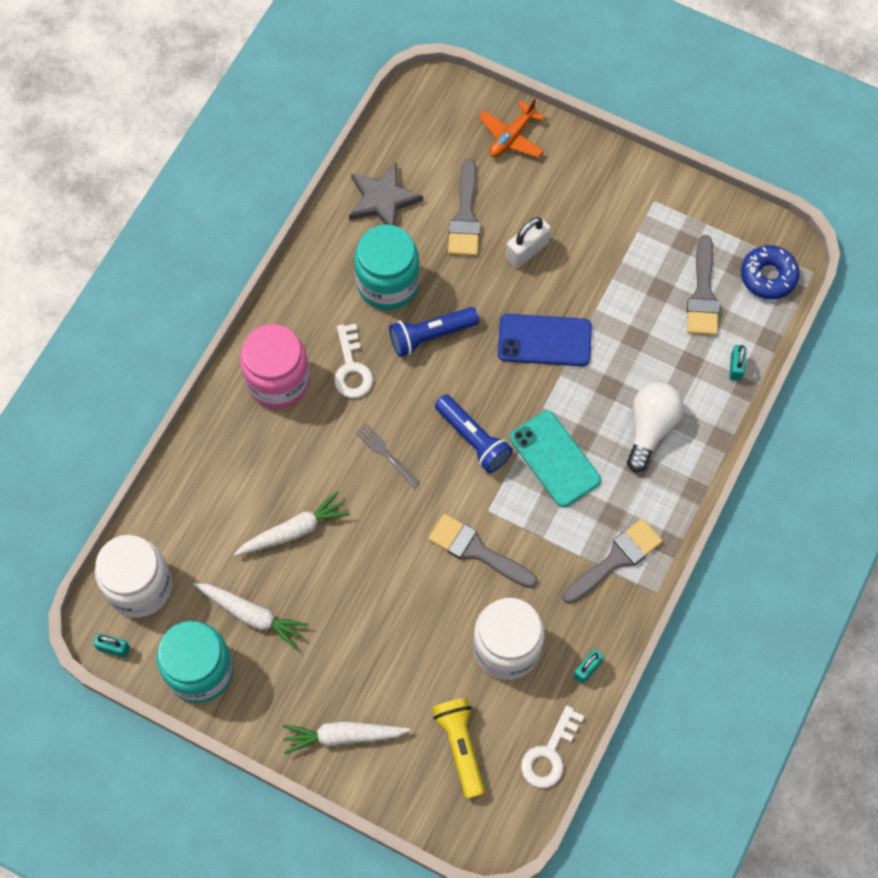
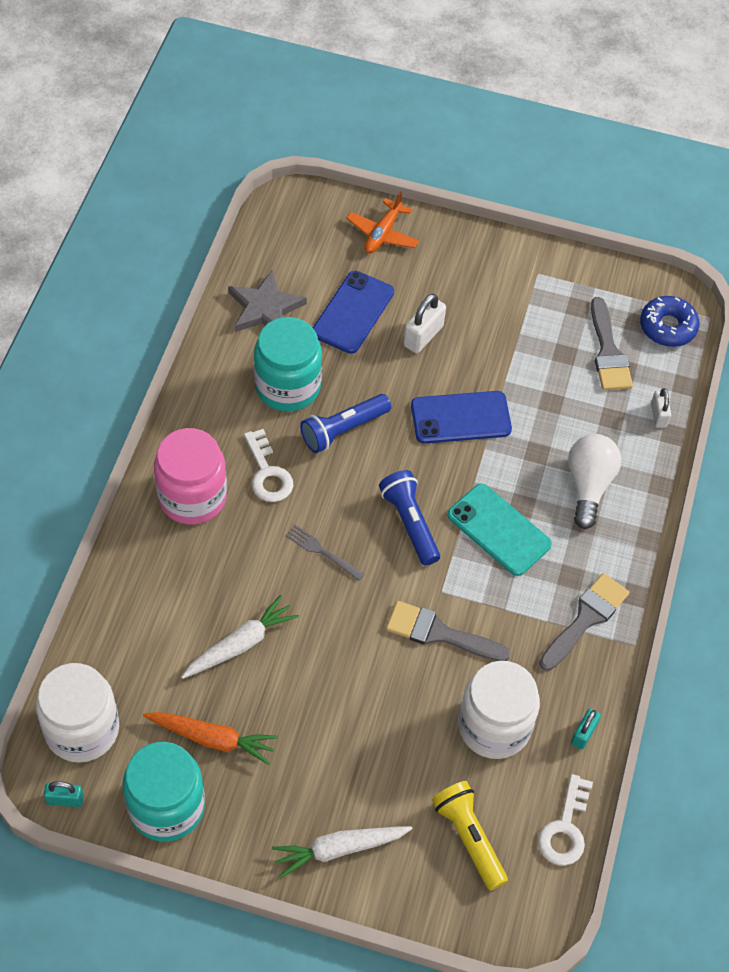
camera: 15 degrees left, 10 degrees down
(252, 615) = (212, 739): white carrot -> orange carrot
(465, 216) = (353, 312): grey brush -> blue phone
(473, 439) = (410, 523): blue flashlight -> blue flashlight turned 150 degrees counterclockwise
(735, 367) = (658, 415): turquoise padlock -> white padlock

